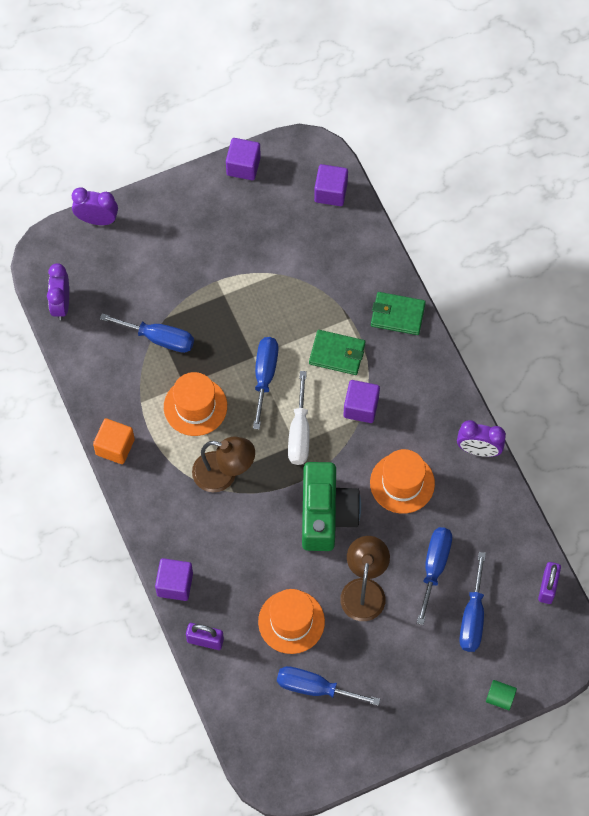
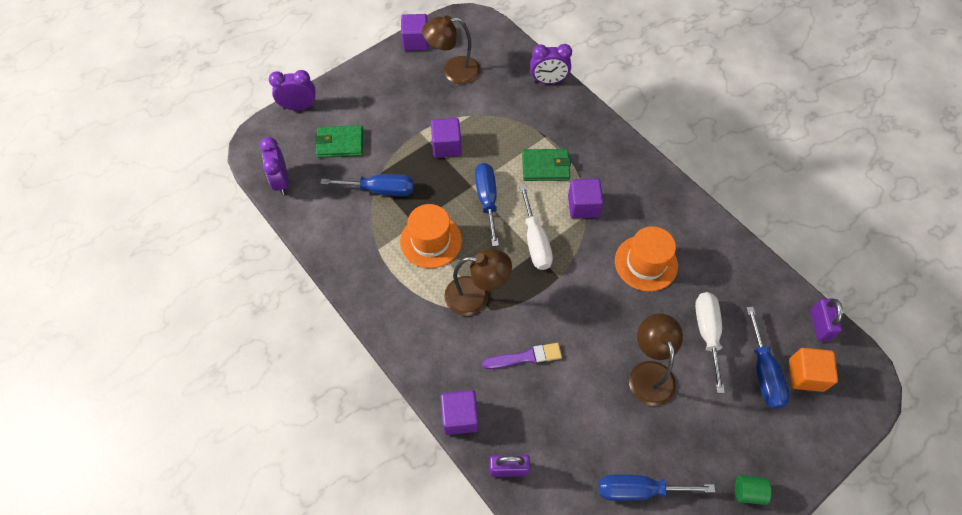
camera: 15 degrees left, 5 degrees down
(115, 447) = (363, 296): orange cube -> orange cube (805, 375)
(252, 545) = (525, 357): none -> purple brush
(274, 214) = (453, 71): none -> brown lamp
(291, 621) = (590, 424): orange hat -> none
(326, 514) = (586, 309): green camera -> none
(330, 192) = (495, 45): purple cube -> purple cube (446, 146)
(397, 315) = (586, 124): green wallet -> green wallet (340, 143)
(434, 567) = (707, 333): blue screwdriver -> white screwdriver
(478, 450) = (702, 218): purple clock -> purple clock (548, 81)
(500, 698) = (826, 448): green cylinder -> green cylinder (748, 492)

